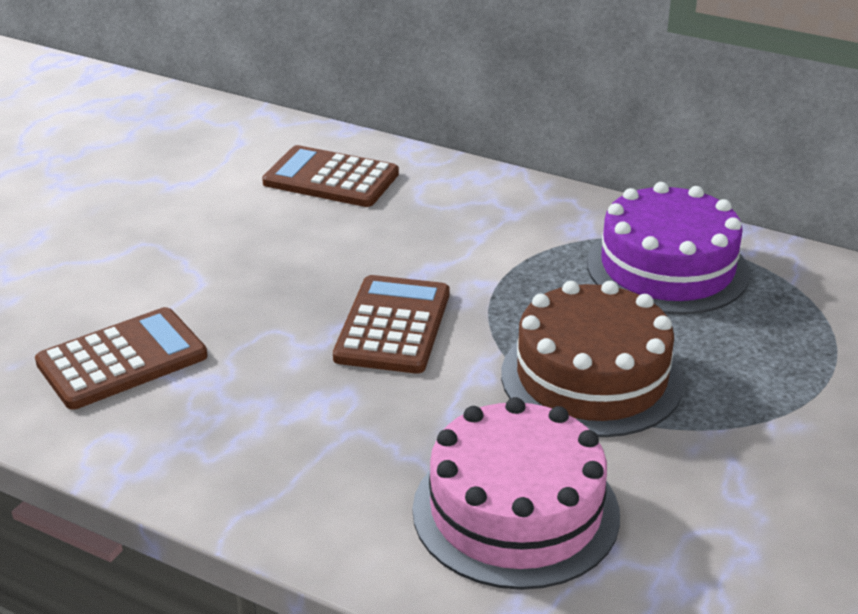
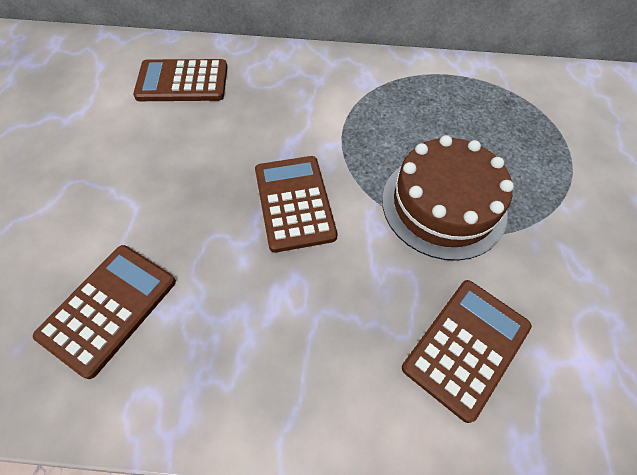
camera: 25 degrees left, 25 degrees up
(515, 511) = (466, 347): pink cake -> brown calculator
(667, 268) = (434, 98): purple cake -> none

